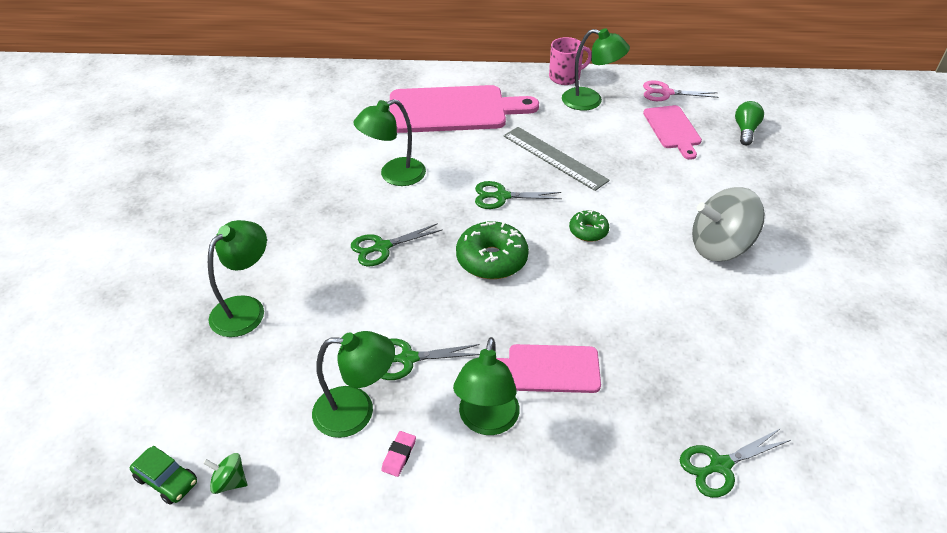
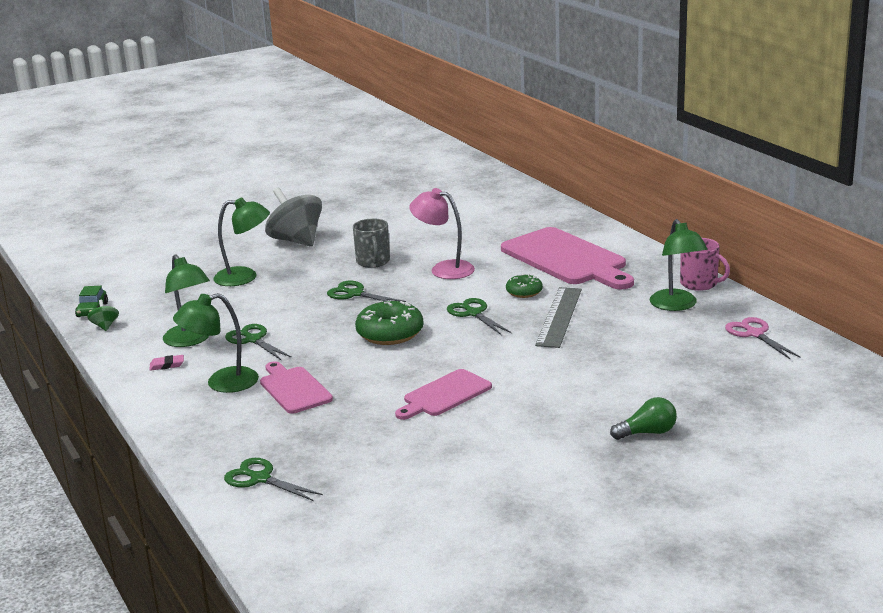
camera: 60 degrees right, 20 degrees down
(324, 208) = (373, 262): none -> grey mug
(394, 175) = (444, 269): green lamp -> pink lamp
(588, 231) = (474, 359): green donut -> green donut (524, 292)
(673, 129) = (691, 353): pink cutting board -> pink cutting board (444, 395)
(720, 247) = (529, 420): grey spinning top -> grey spinning top (296, 241)
(745, 131) = (751, 389): green light bulb -> green light bulb (647, 433)

